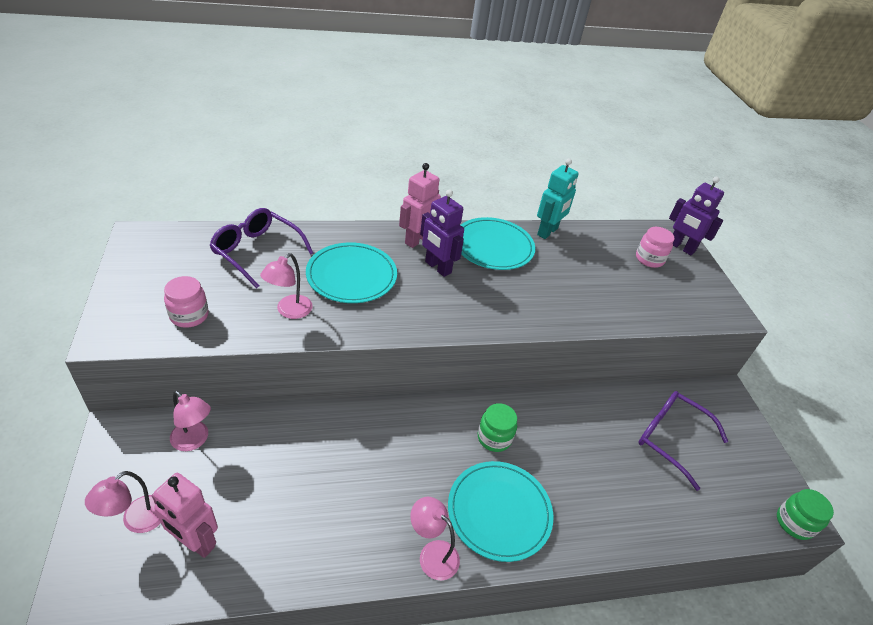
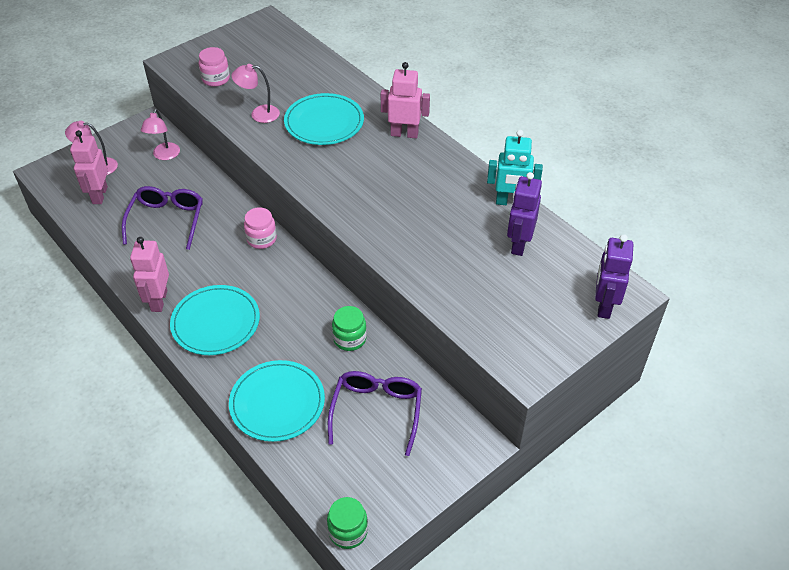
camera: 65 degrees right, 5 degrees up
(256, 251) = (303, 70): purple glasses -> purple glasses (167, 220)
(432, 553) = (159, 301): pink lamp -> pink robot
(437, 267) = (381, 159): purple robot -> purple robot (518, 244)
(493, 246) = (446, 178): turquoise plate -> turquoise plate (277, 403)
(494, 438) = (281, 294): green jar -> green jar (349, 339)
(649, 259) = (551, 285): pink jar -> pink jar (261, 239)

